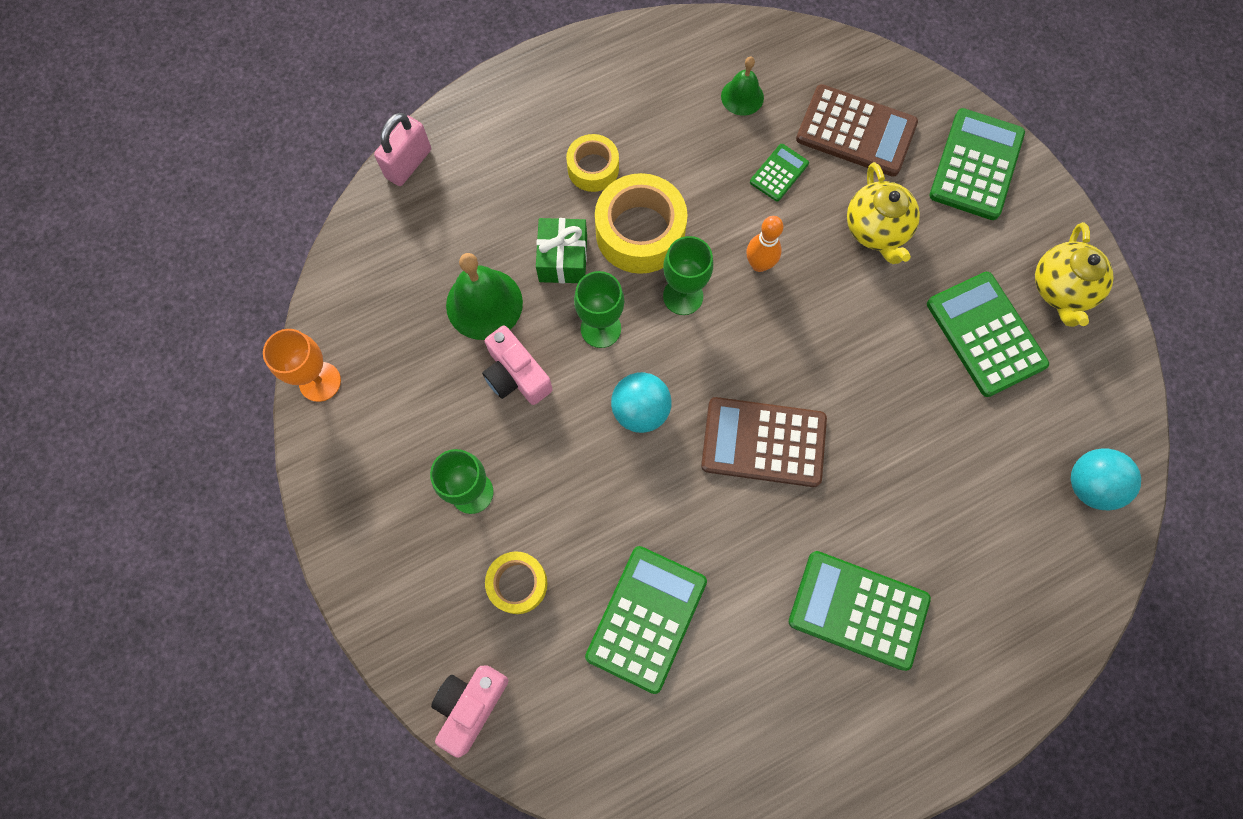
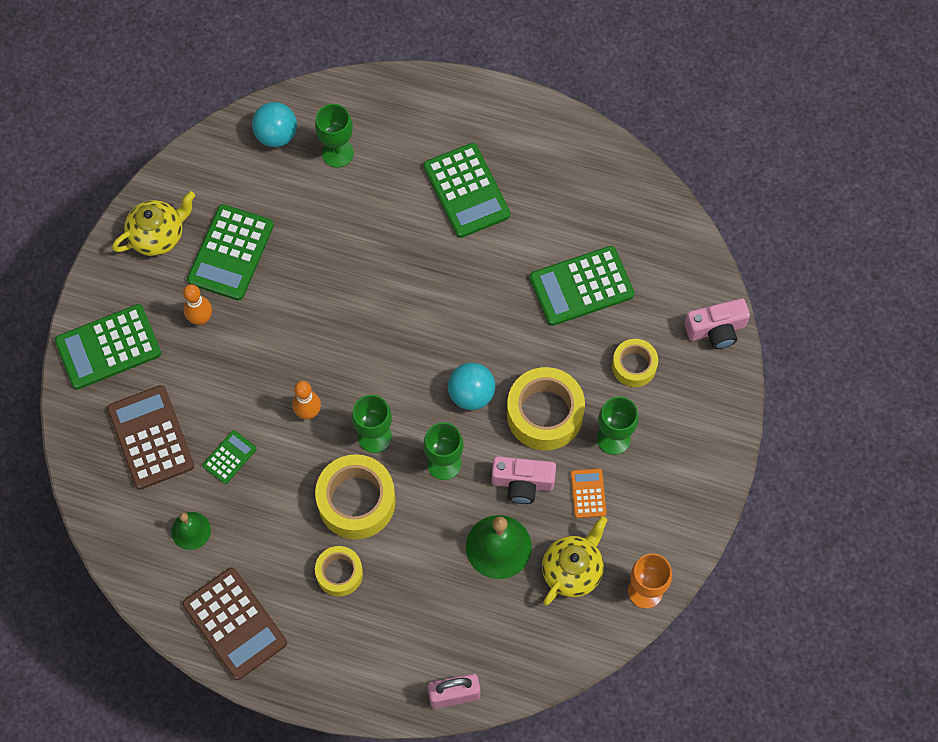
camera: 135 degrees left, 5 degrees down
(448, 419) = (588, 493): none -> orange calculator
(516, 375) = (522, 483): pink camera -> pink camera turned 90 degrees clockwise
(557, 455) = (544, 414): none -> yellow tape
(563, 259) = (421, 530): green gift -> none
(763, 442) = (421, 313): brown calculator -> brown calculator (235, 623)
(779, 173) = (229, 457): green calculator -> green calculator turned 135 degrees clockwise
(876, 230) = (216, 366): yellow teapot -> yellow teapot (572, 570)
(937, 255) = (201, 319): none -> orange bowling pin
(1016, 524) = (337, 153): none -> green goblet

